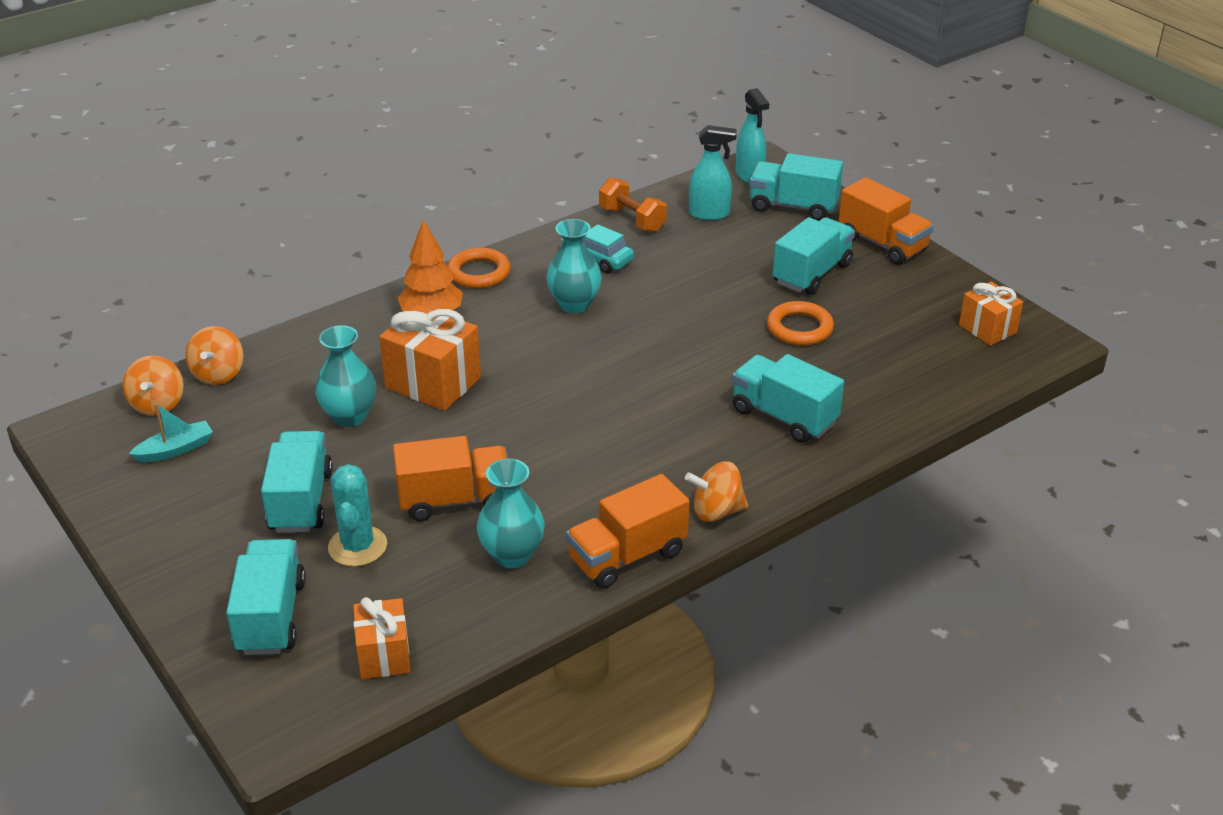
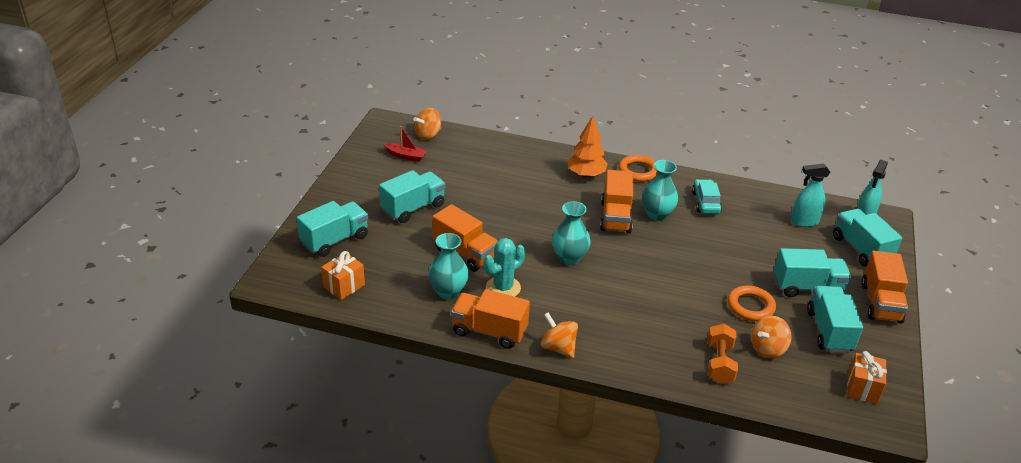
camera: 50 degrees right, 0 degrees up
(175, 449) = (406, 156): turquoise boat -> red boat
(218, 374) = (466, 139): orange spinning top -> orange spinning top (767, 349)
(349, 416) = (484, 190): turquoise vase -> turquoise vase (569, 258)
(357, 546) = (403, 240): turquoise cactus -> turquoise cactus (503, 288)
(433, 383) = (538, 202): orange gift -> none
(540, 337) = (615, 217): none -> orange truck
(632, 219) = (756, 197): orange dumbbell -> orange dumbbell (719, 363)
(709, 214) = (804, 221): turquoise spray bottle -> turquoise spray bottle turned 120 degrees clockwise
(784, 417) = (665, 337): turquoise truck -> turquoise truck (829, 331)

